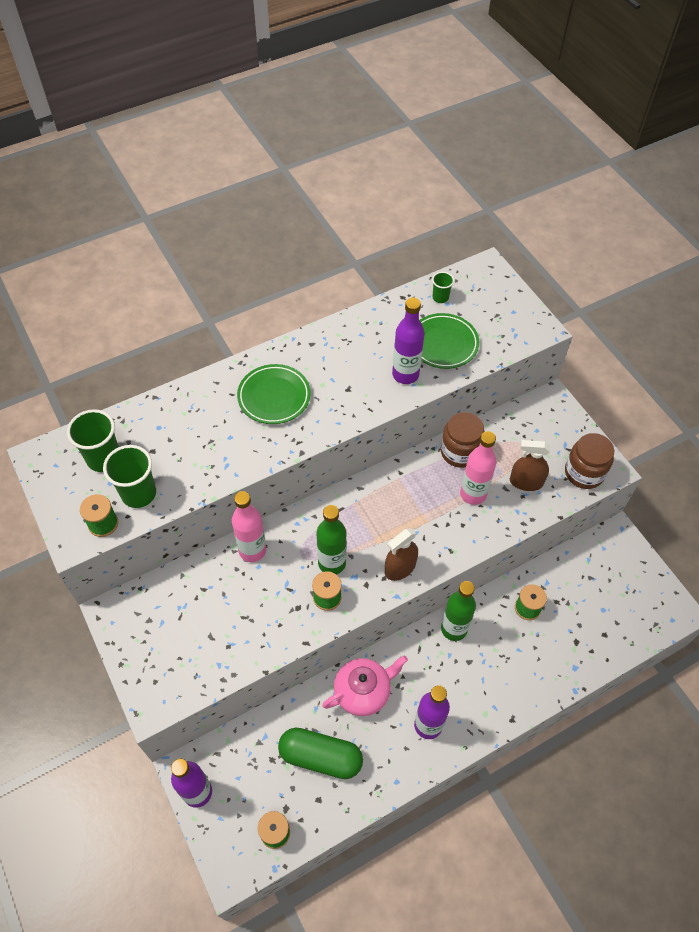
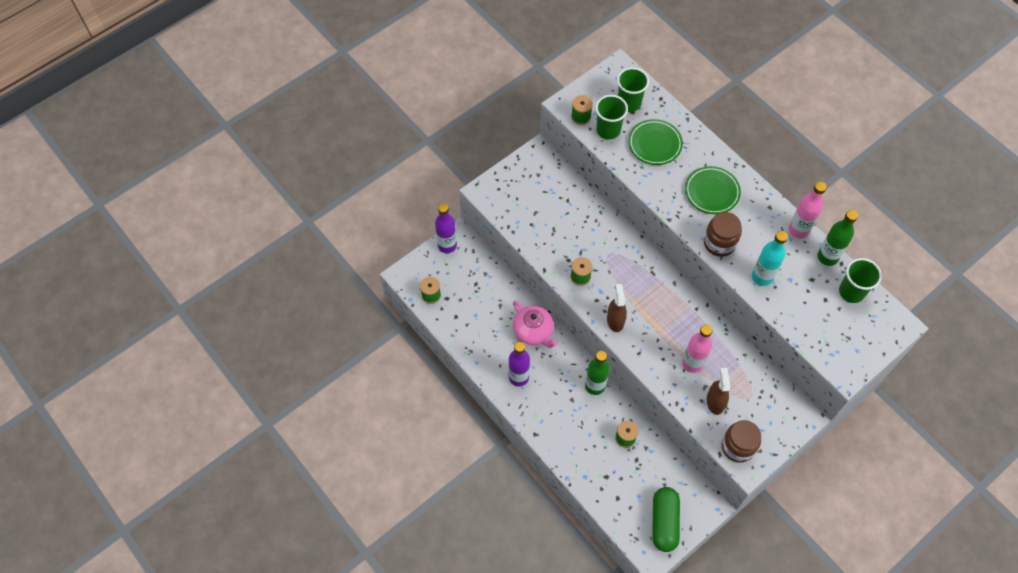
camera: 80 degrees right, 5 degrees up
(252, 550) = (604, 223): pink bottle -> pink bottle (798, 230)
(320, 757) = (483, 312): green capsule -> green capsule (664, 522)
(332, 563) = (607, 275): green bottle -> green bottle (827, 257)
(400, 568) = (615, 320): brown spray bottle -> brown spray bottle turned 45 degrees clockwise
(405, 374) = (762, 277): purple bottle -> turquoise bottle
(440, 297) = (851, 292): green cup -> green cup, size x1.84
(443, 344) = (802, 300): green plate -> green plate (654, 144)
(460, 452) = (728, 349): brown jar -> brown jar (719, 243)

